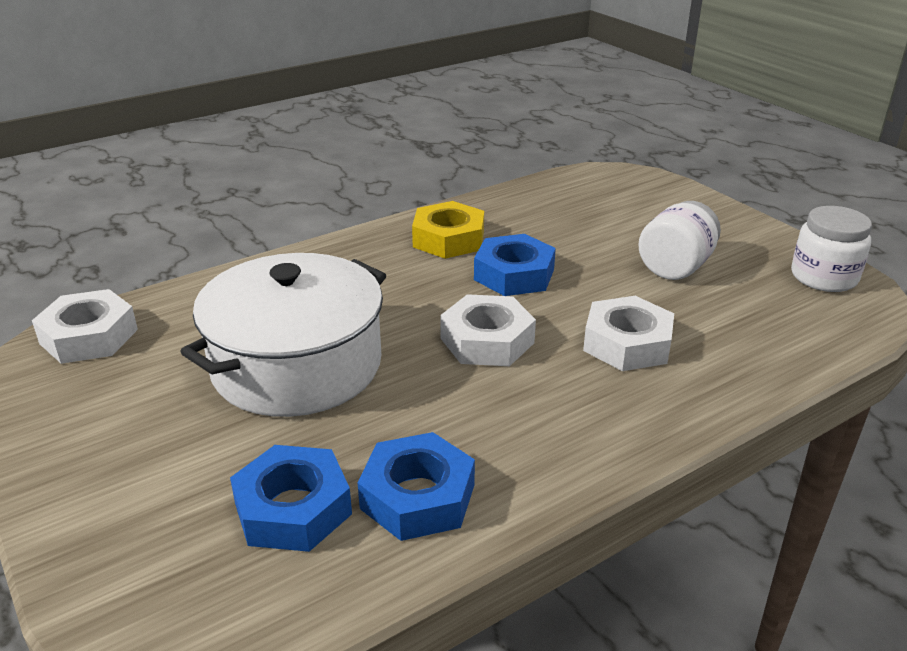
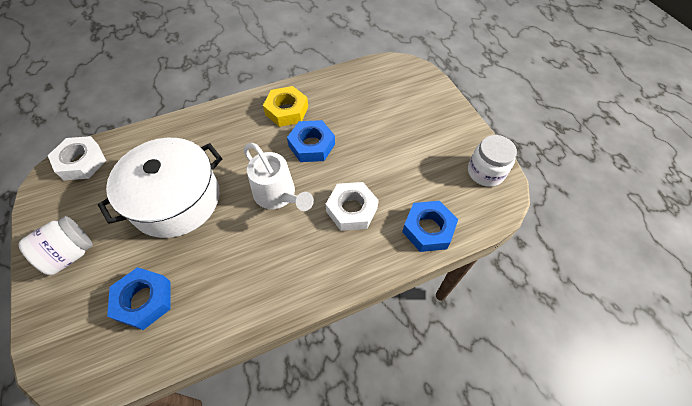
camera: 10 degrees right, 25 degrees up
(418, 496) = (205, 303): blue nut -> blue nut (428, 229)
(487, 340) = (278, 196): white nut -> white watering can
(675, 267) = (404, 151): white jar -> white jar (70, 254)

